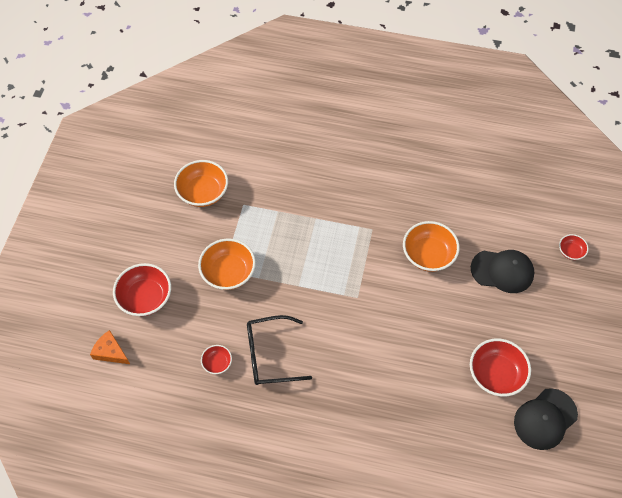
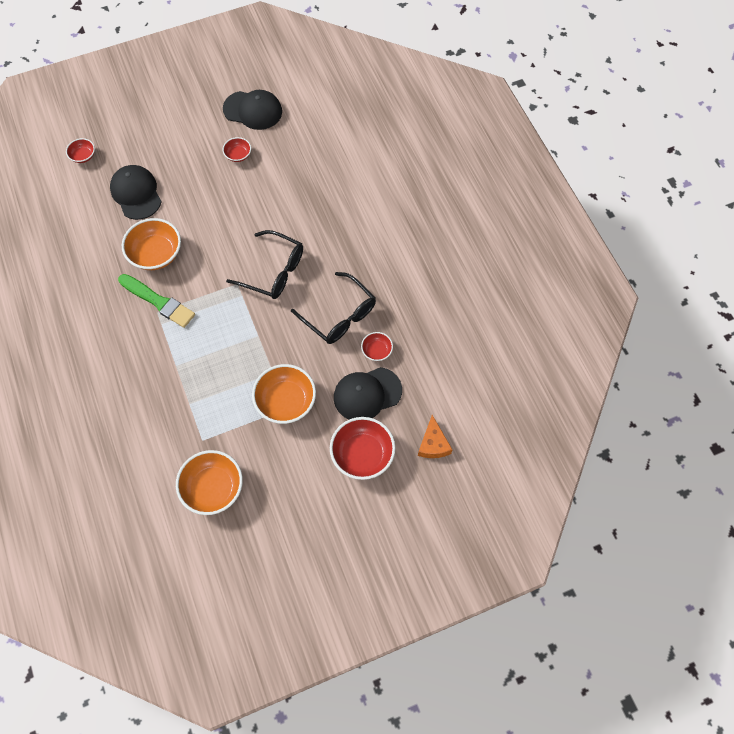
camera: 125 degrees left, 5 degrees up
(188, 332) = (367, 394): none -> black cap
(350, 330) = (273, 271): none -> black glasses
(381, 234) = (158, 301): none -> green brush
(496, 374) = (238, 155): red bowl -> red bowl, size x0.52

